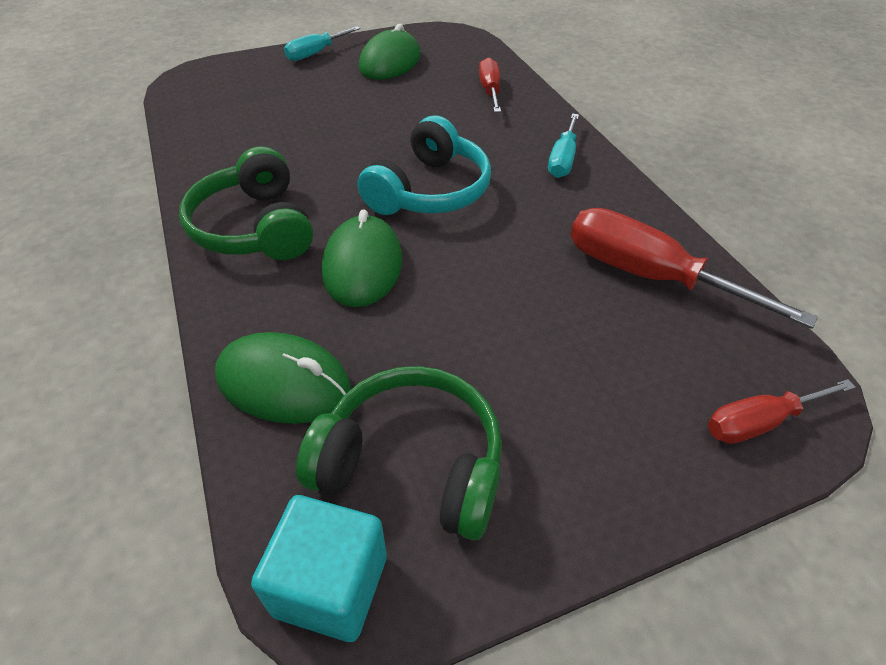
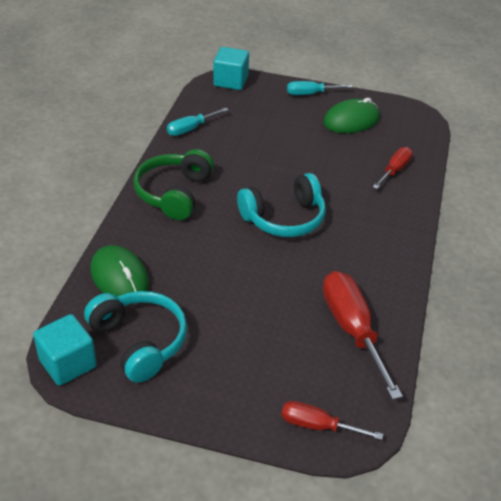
camera: 35 degrees right, 5 degrees down
(203, 73) = (230, 81): none -> turquoise cube
(363, 266) = (206, 242): green mouse -> none
(412, 463) = (139, 341): green headphones -> turquoise headphones
(562, 160) = (386, 239): turquoise screwdriver -> turquoise screwdriver (190, 129)

